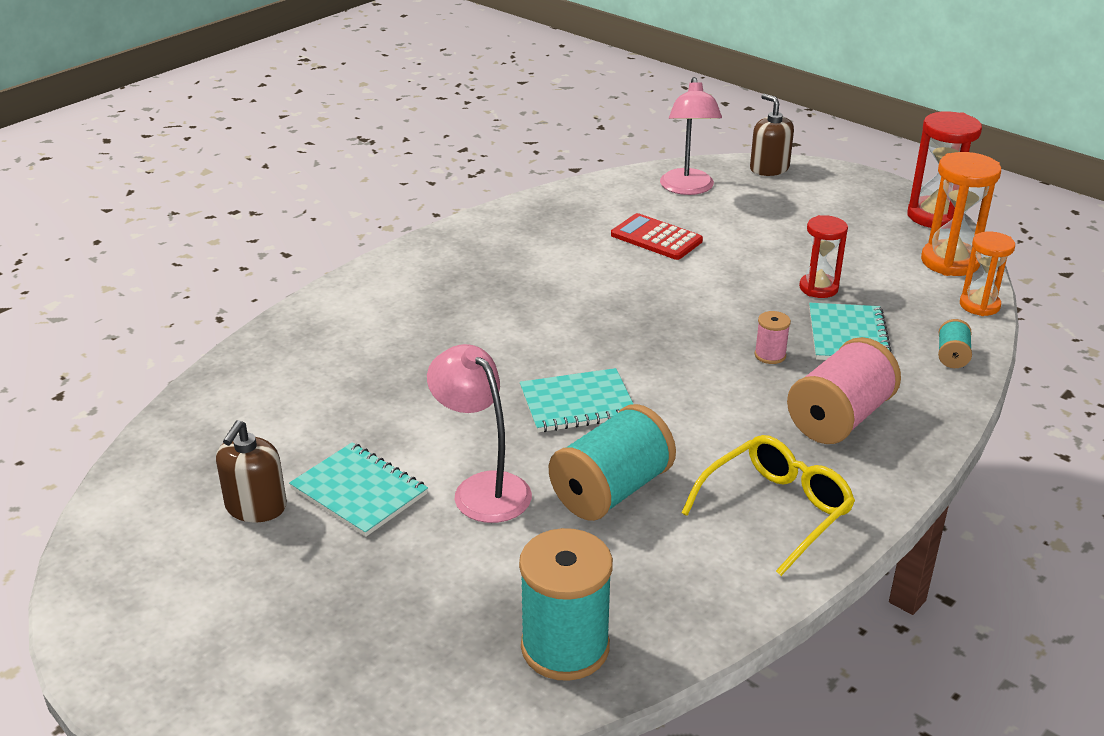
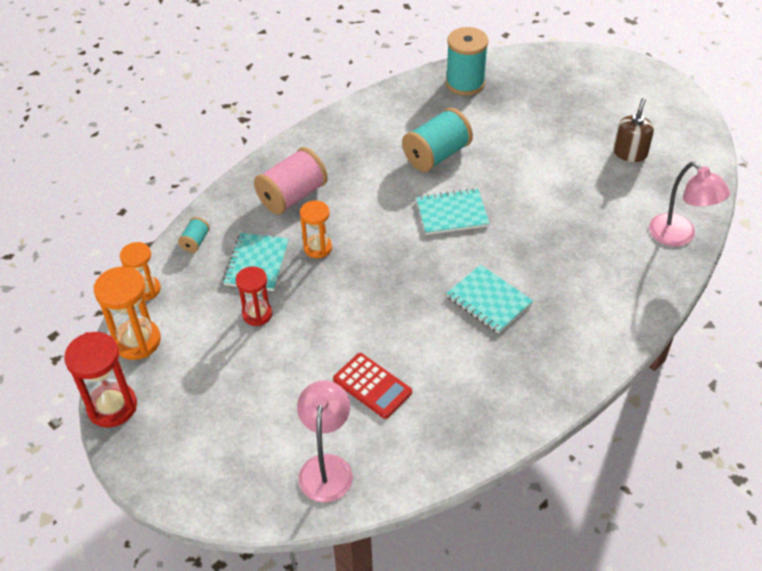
camera: 175 degrees left, 15 degrees up
(359, 491) = (576, 160): turquoise notebook -> turquoise notebook (489, 300)
(482, 488) = (507, 159): pink lamp -> pink lamp (679, 236)
(769, 168) = (233, 502): brown soap dispenser -> none
(770, 355) = (318, 248): pink spool -> orange hourglass
(776, 510) = (350, 141): yellow glasses -> none

